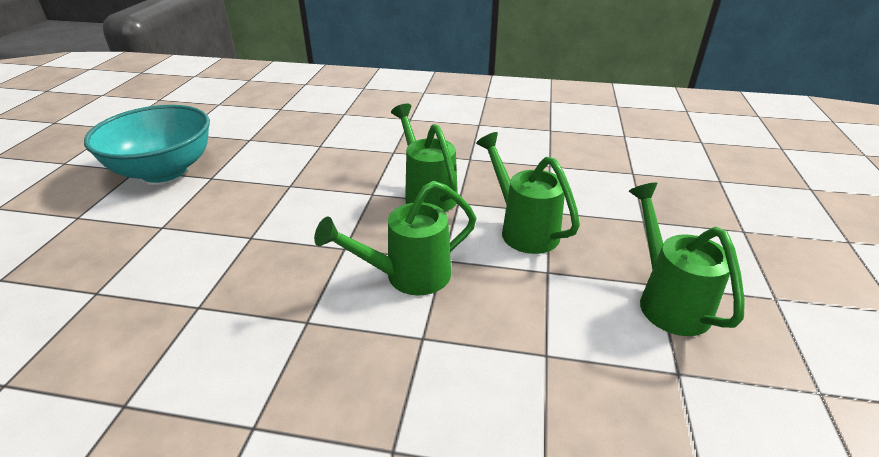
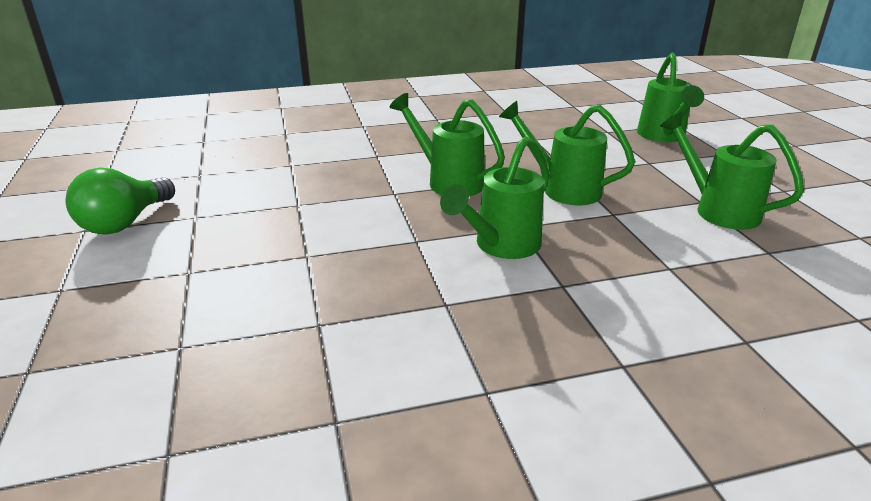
camera: 25 degrees left, 5 degrees down
(164, 171) = (125, 223): turquoise bowl -> green light bulb
(689, 193) = (663, 136): none -> green watering can

